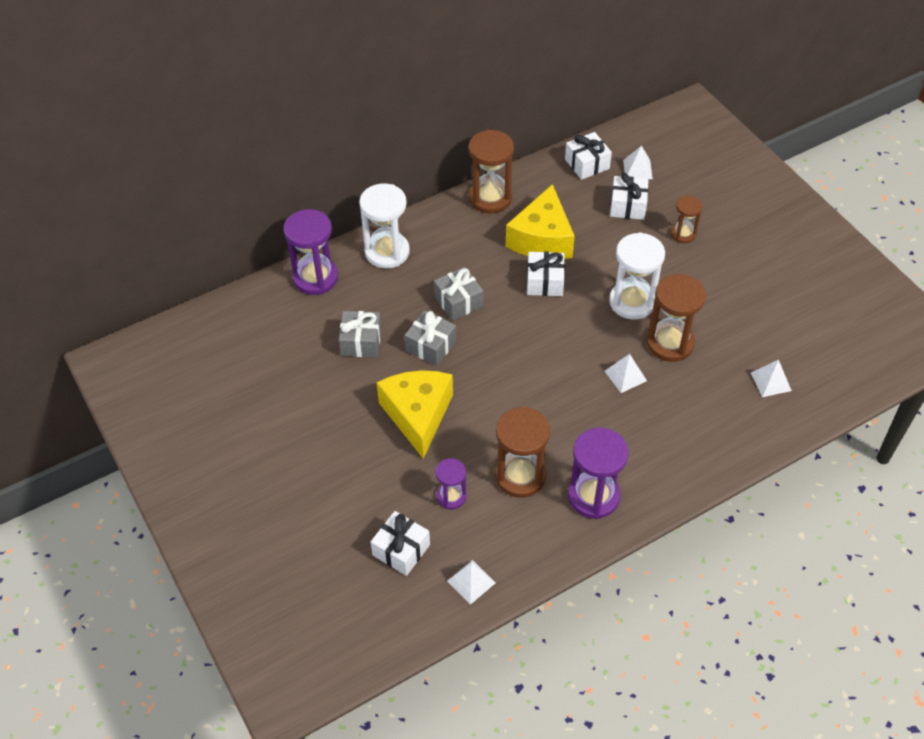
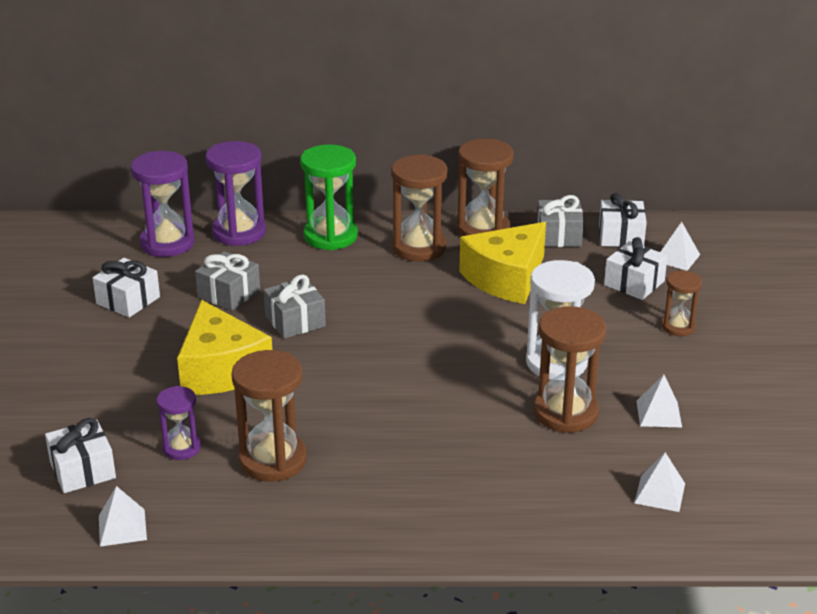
camera: 30 degrees right, 20 degrees down
(387, 252) = (330, 236): white hourglass -> green hourglass
(417, 415) = (221, 370): yellow cheese -> yellow cheese turned 135 degrees clockwise
(458, 301) = (362, 297): grey gift -> grey gift (558, 236)
(459, 235) = (419, 247): none -> brown hourglass
(545, 282) = (472, 313): white gift -> white gift (128, 300)
(593, 496) = (334, 511): purple hourglass -> purple hourglass (167, 243)
(625, 376) = (483, 421): white pyramid -> white pyramid (659, 414)

